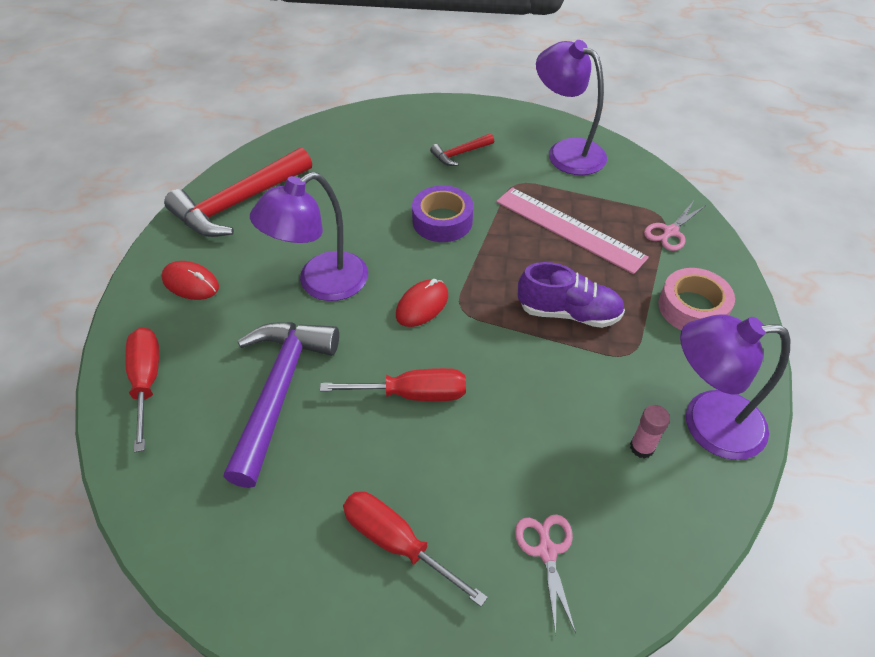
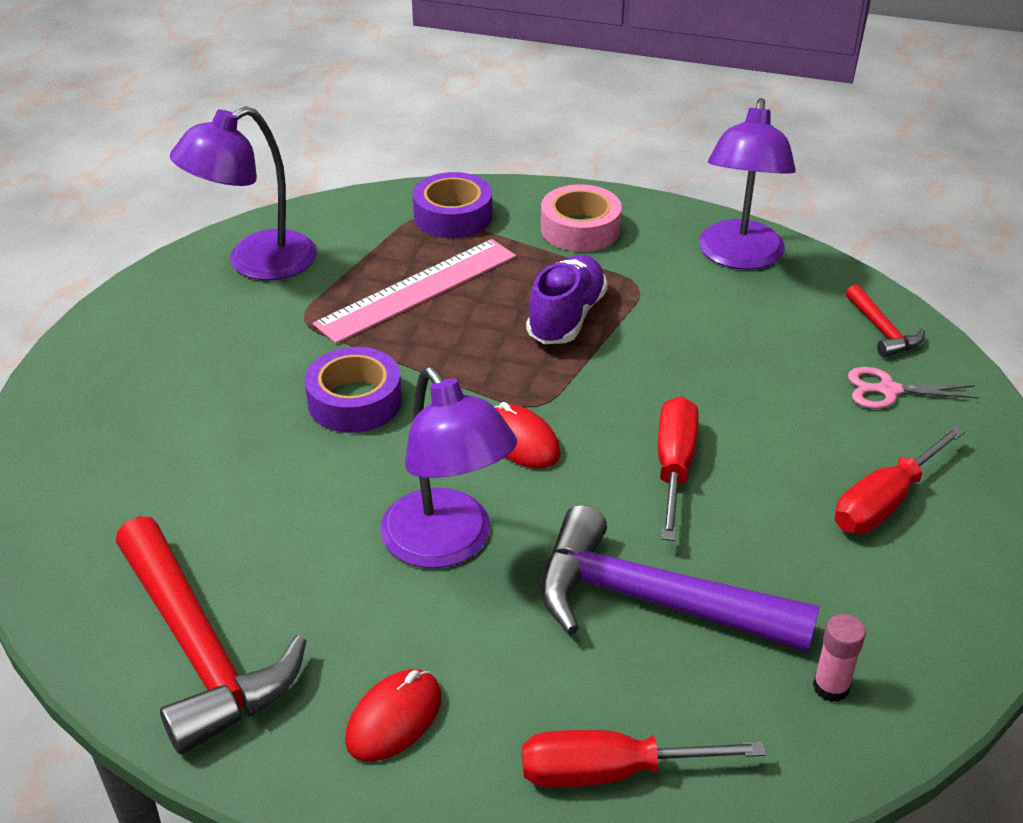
camera: 80 degrees left, 10 degrees down
(460, 154) = (204, 363): red hammer -> red hammer (882, 330)
(642, 447) = (765, 304): pink glue stick -> pink glue stick (831, 687)
(670, 232) = (453, 216): pink scissors -> purple tape

